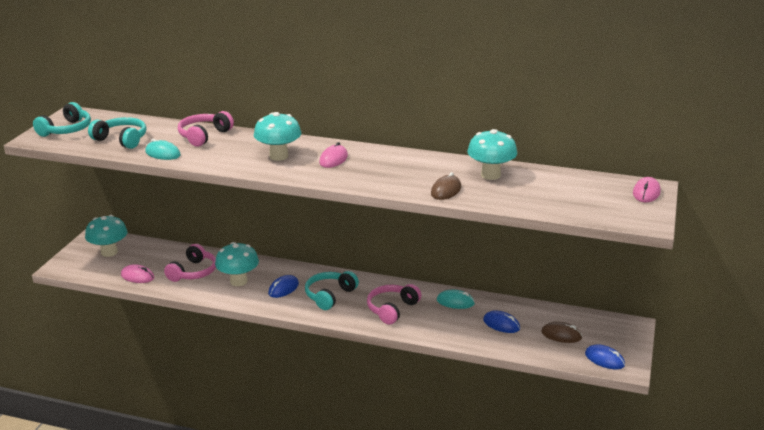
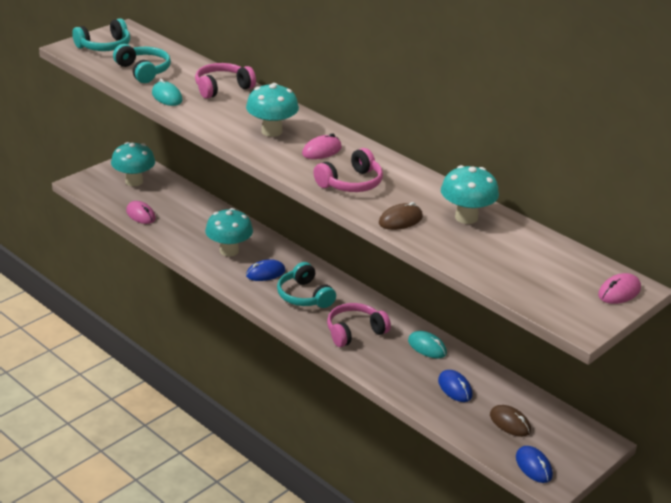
camera: 25 degrees right, 5 degrees up
(193, 272) = (194, 227): pink headphones -> pink headphones (351, 183)
(330, 296) = (304, 296): turquoise headphones -> turquoise headphones turned 90 degrees counterclockwise

